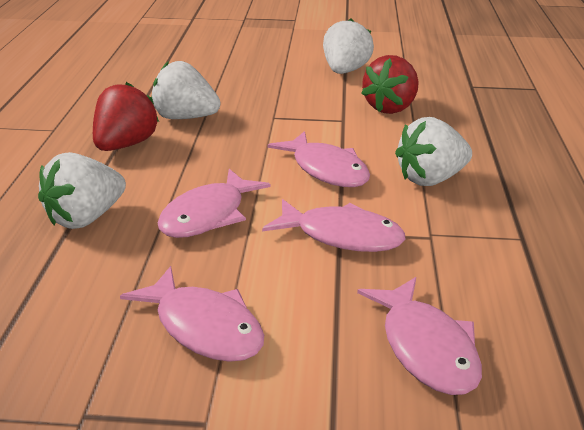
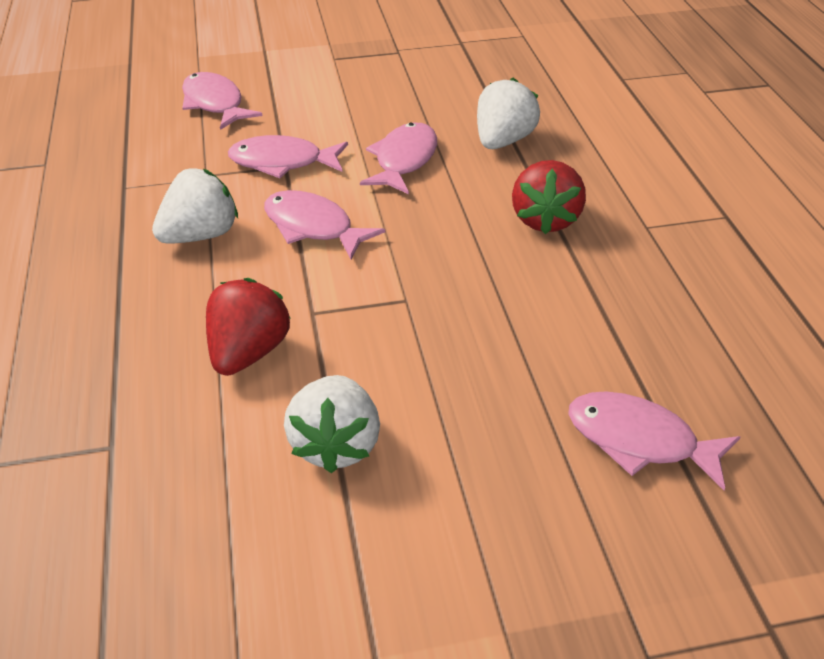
camera: 165 degrees right, 10 degrees up
(185, 117) = (516, 275): white strawberry -> none
(204, 327) = (359, 92): pink fish -> pink fish (639, 441)

